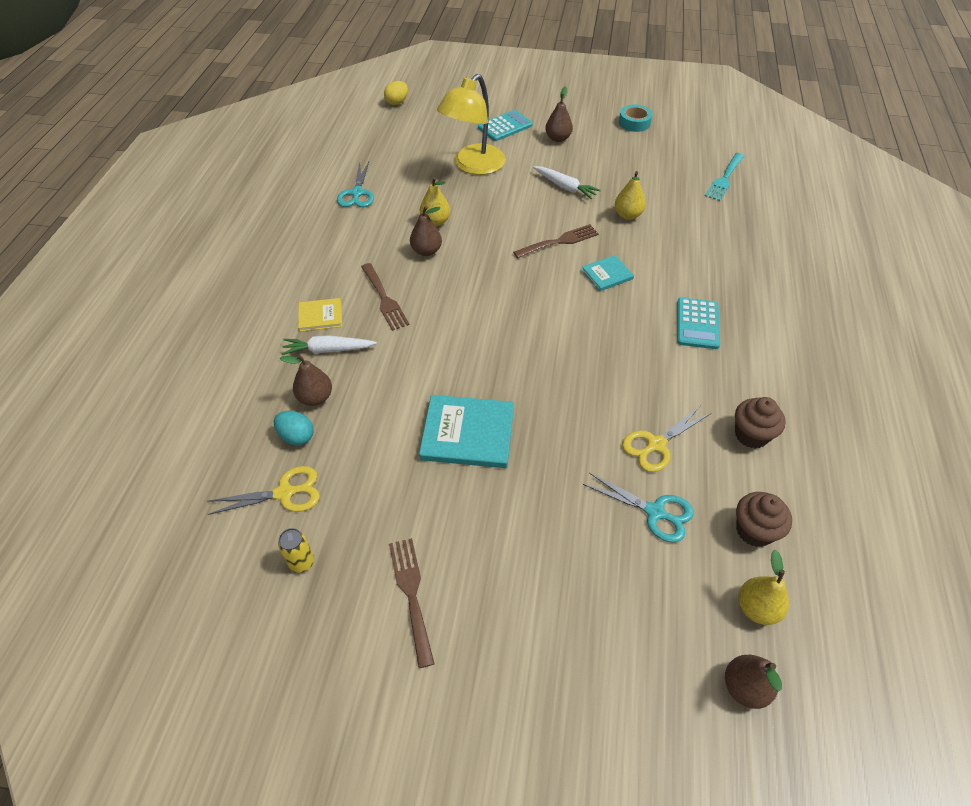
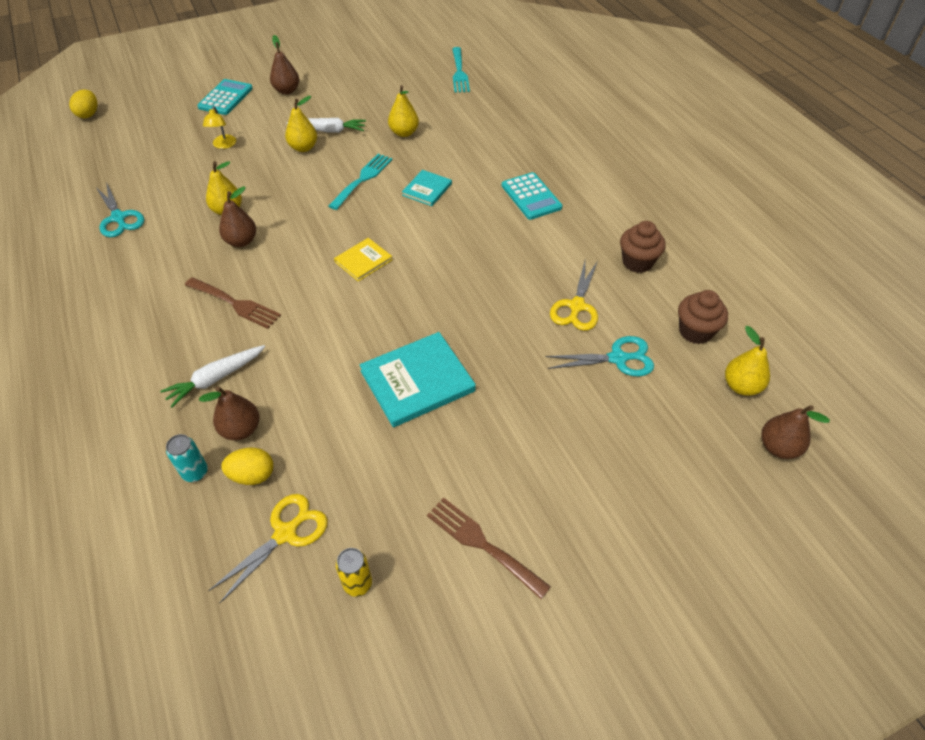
camera: 35 degrees left, 0 degrees up
(263, 412) = (195, 472): none -> turquoise can
(296, 436) = (252, 475): turquoise egg -> yellow egg
(320, 316) = (179, 351): yellow book -> yellow book (363, 261)
(473, 166) = (223, 145): yellow lamp -> yellow lamp, size x0.41
(533, 193) = (303, 147): none -> yellow pear
(559, 241) = (363, 179): brown fork -> turquoise fork
(634, 123) = (346, 53): turquoise tape -> none

